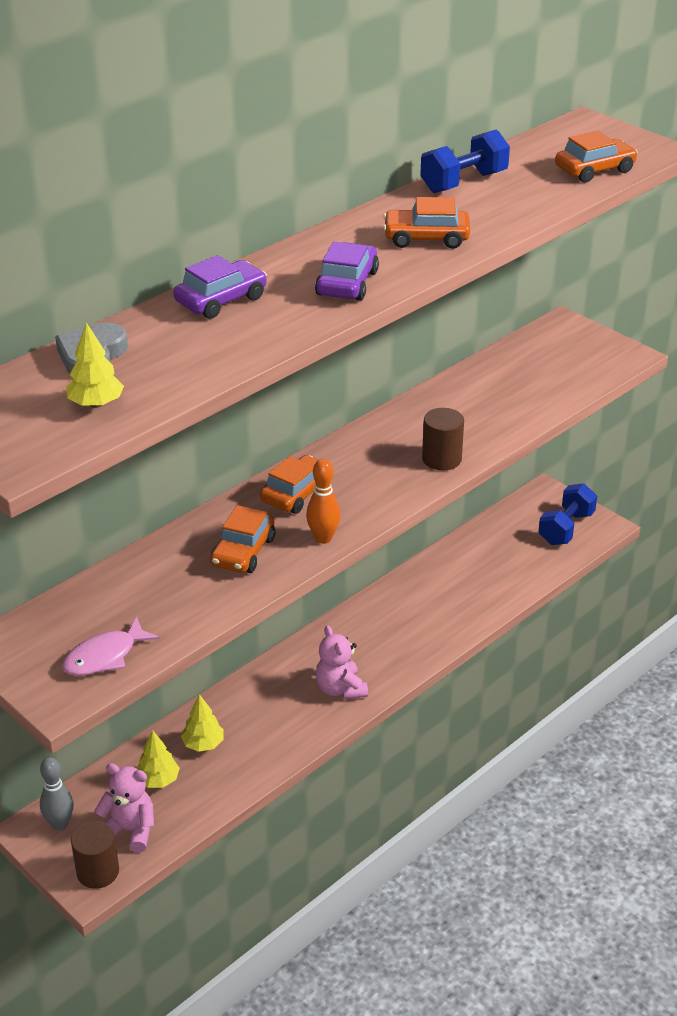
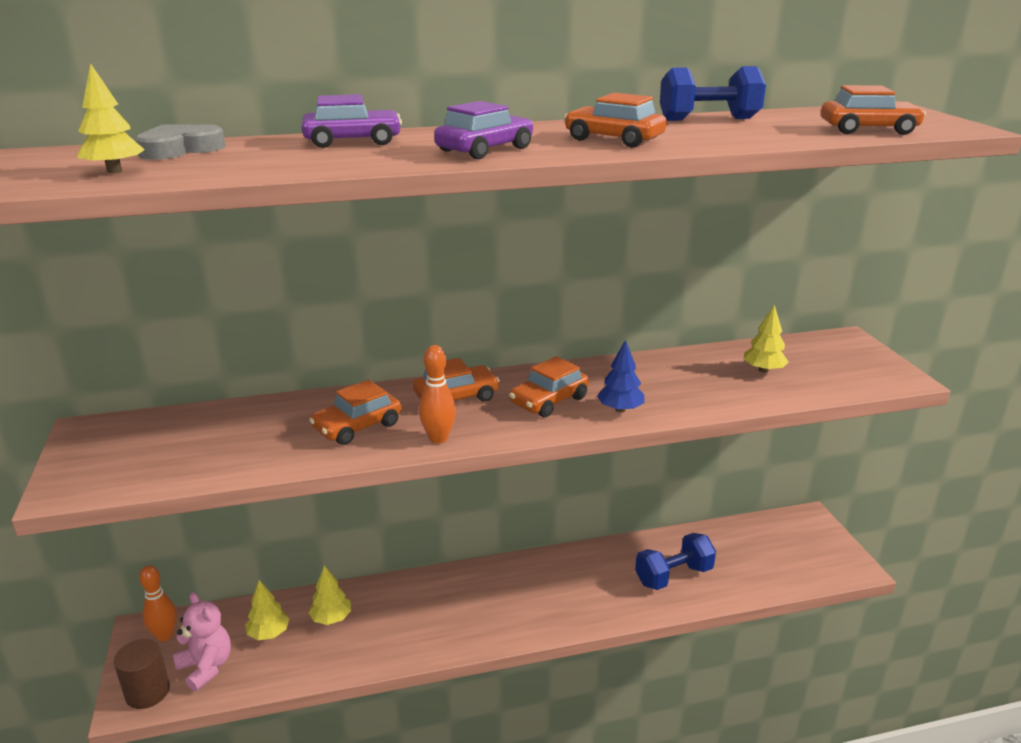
camera: 30 degrees right, 10 degrees down
(60, 824) = (165, 635): grey bowling pin -> orange bowling pin
(105, 656) = (144, 468): pink fish -> none
(340, 689) = (485, 619): pink teddy bear -> none
(377, 470) = (549, 400): none -> orange car
(441, 459) = (620, 409): brown cylinder -> blue tree
(521, 380) = (763, 370): none -> yellow tree
(566, 528) = (811, 556): blue dumbbell -> blue dumbbell (673, 576)

